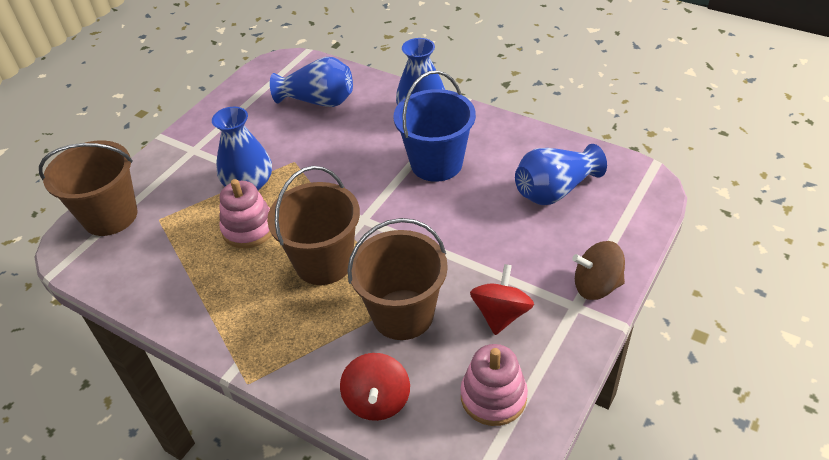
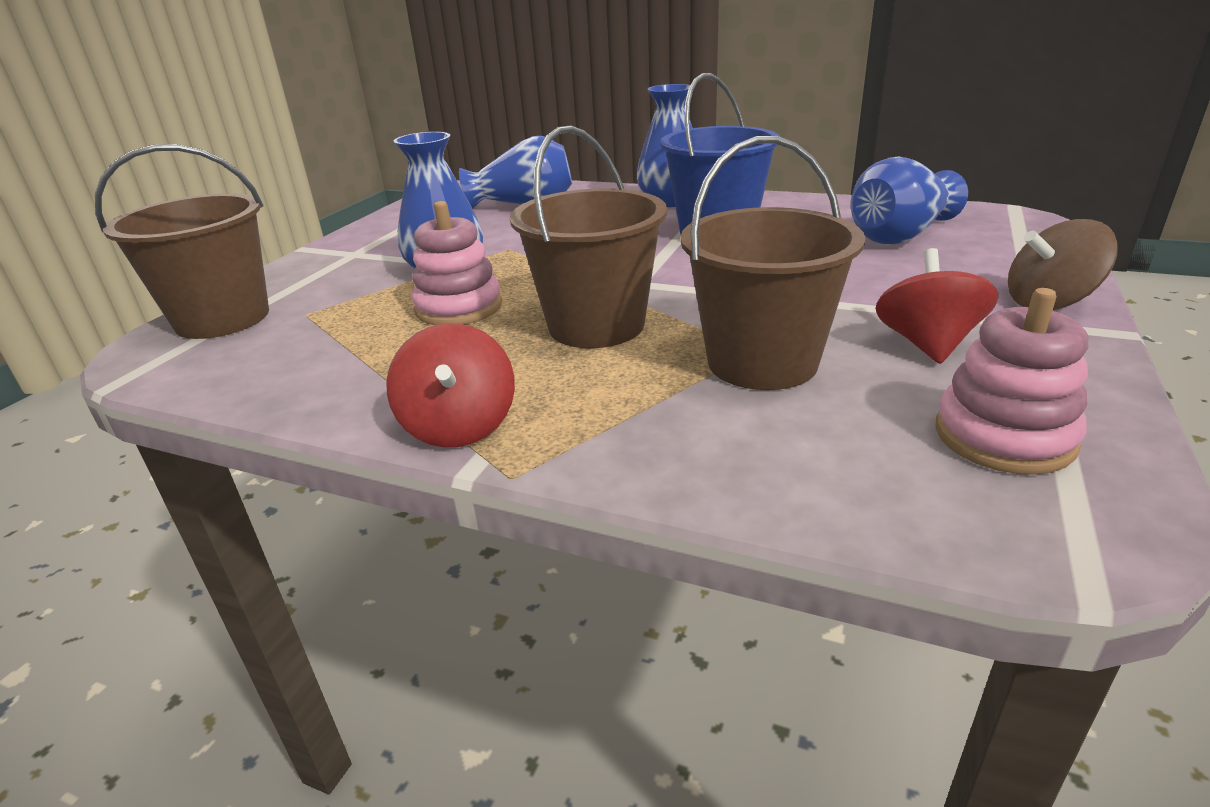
camera: 10 degrees left, 15 degrees down
(377, 401) = (786, 468): red spinning top -> red spinning top (459, 426)

